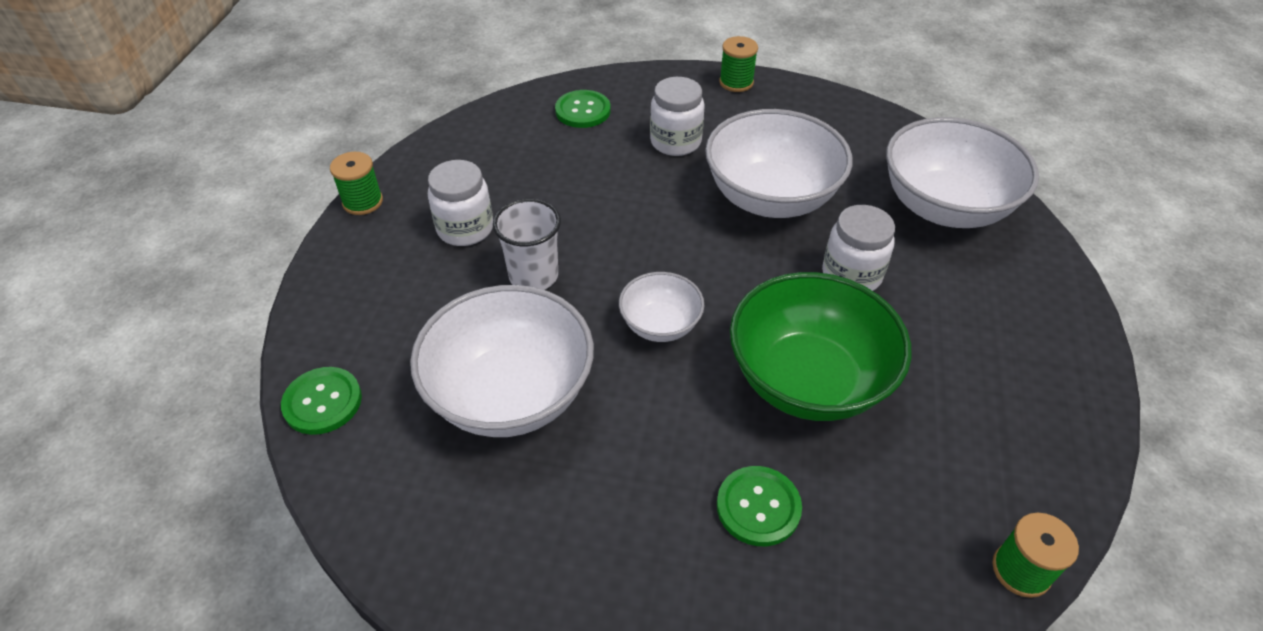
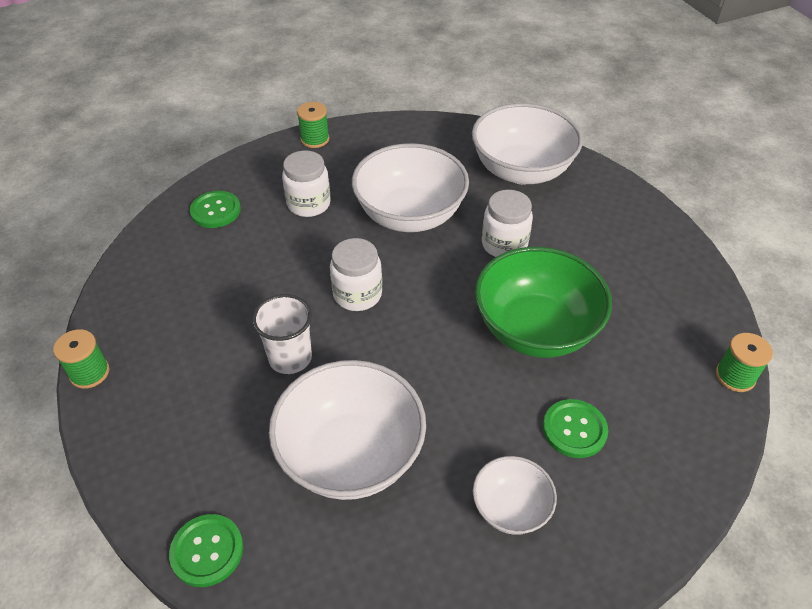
camera: 35 degrees left, 0 degrees up
(465, 229) = (202, 349): white jar -> white jar (357, 294)
(660, 325) = (412, 344): white bowl -> white bowl (511, 508)

